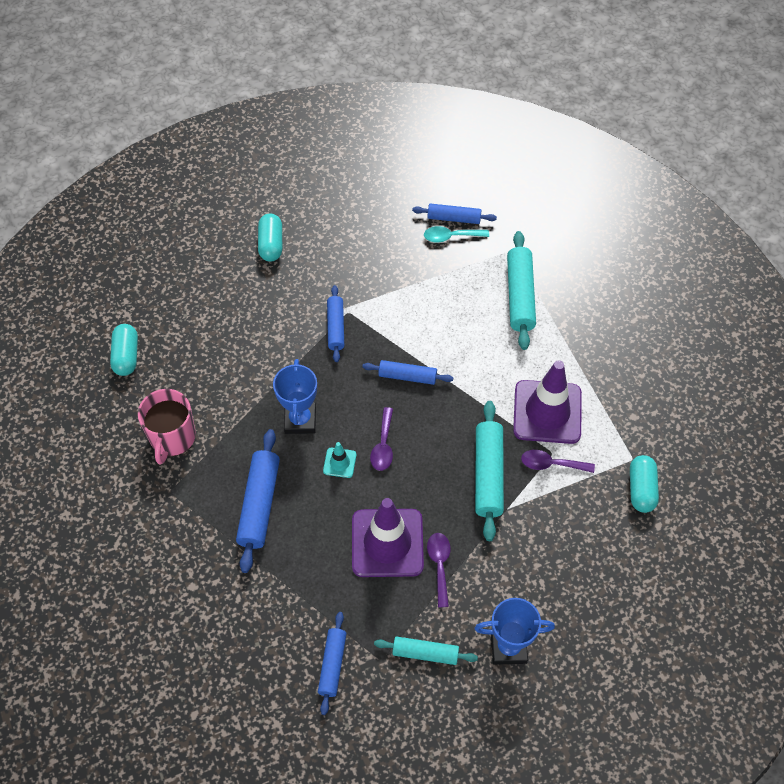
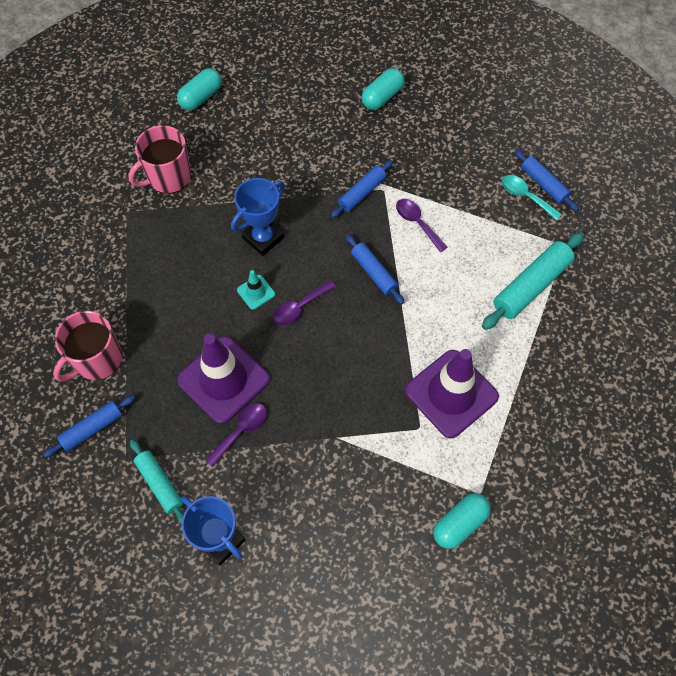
camera: 45 degrees right, 5 degrees up
(259, 504) = (171, 272): blue rolling pin -> none
(277, 616) = (97, 359): none -> pink mug
(488, 474) = (351, 398): turquoise rolling pin -> none
(551, 464) = (409, 436): purple spoon -> purple spoon (417, 223)

